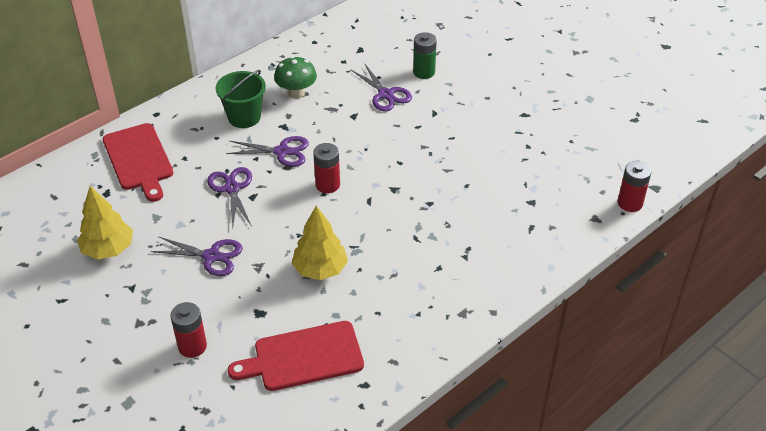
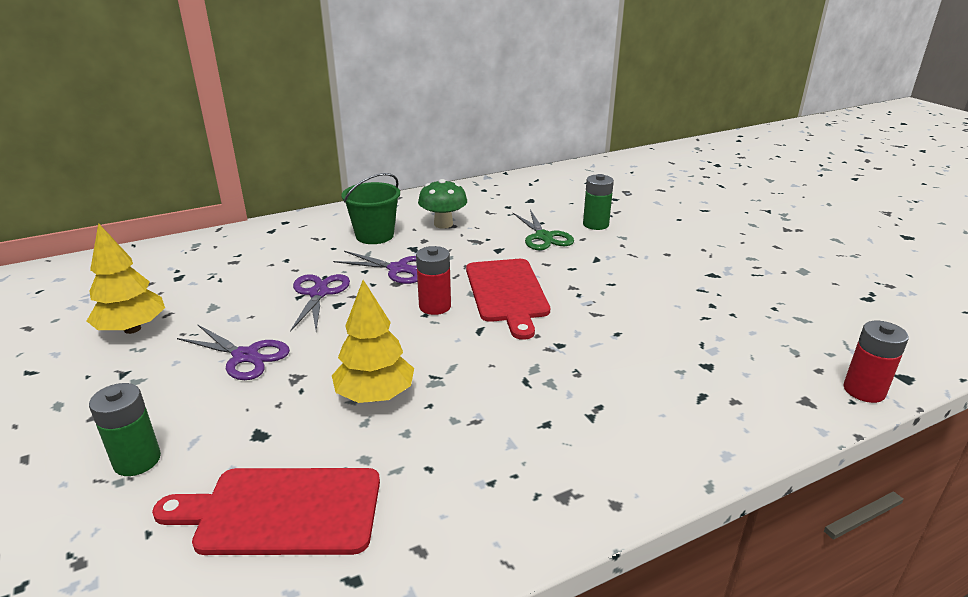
camera: 15 degrees right, 15 degrees down
(139, 160) = (237, 254): red cutting board -> red cutting board (507, 293)
(192, 346) = (137, 460): red battery -> green battery
(386, 95) = (544, 237): purple scissors -> green scissors

